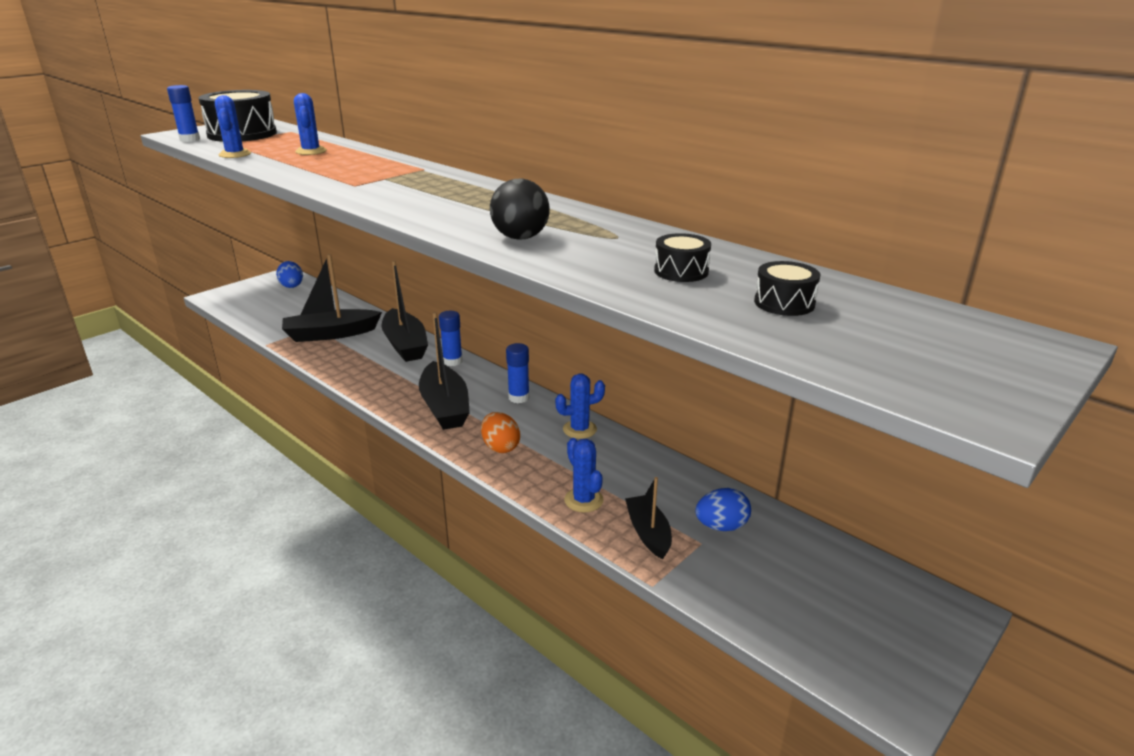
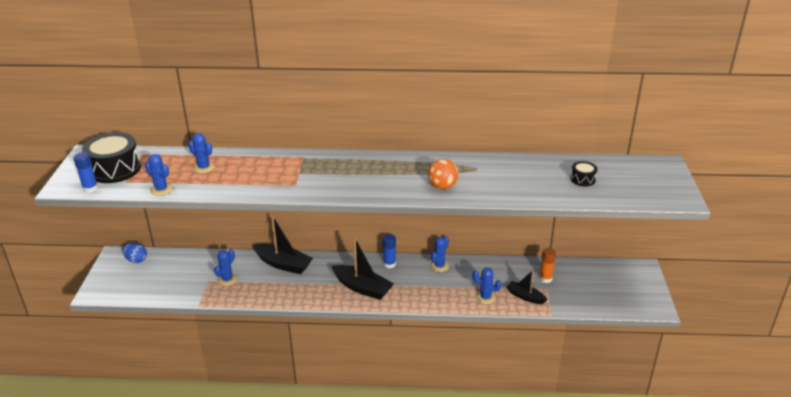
camera: 40 degrees left, 5 degrees up
(331, 334) = (227, 279): black boat -> blue cactus
(452, 361) = (325, 261): blue glue stick -> none
(500, 447) = (419, 293): orange egg -> none
(520, 237) = (442, 186): black ball -> orange ball
(681, 271) = (530, 178): black drum -> none
(721, 526) = (545, 279): blue egg -> orange glue stick

